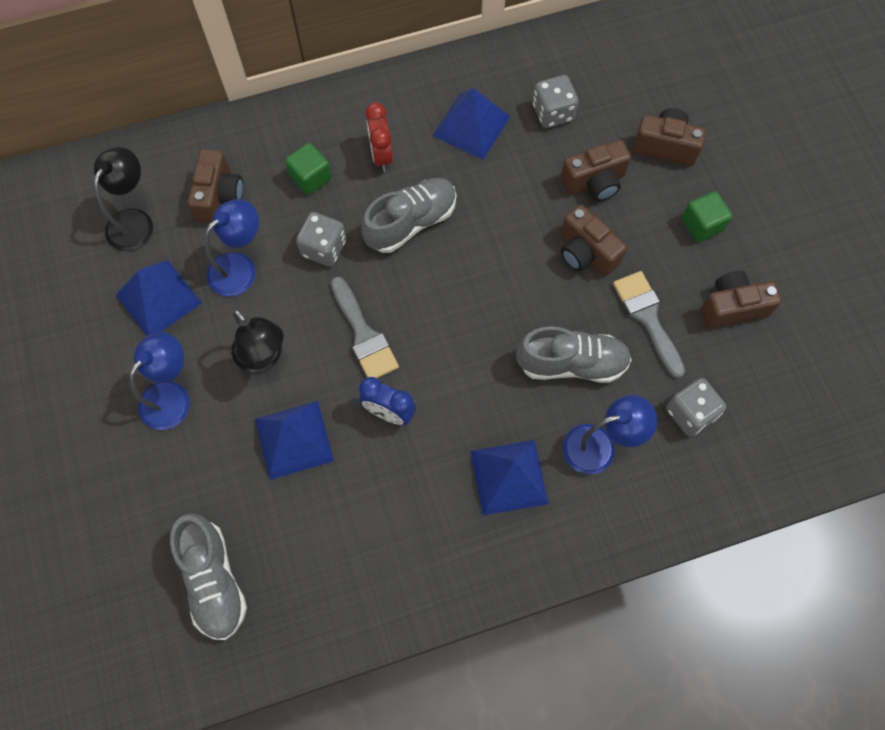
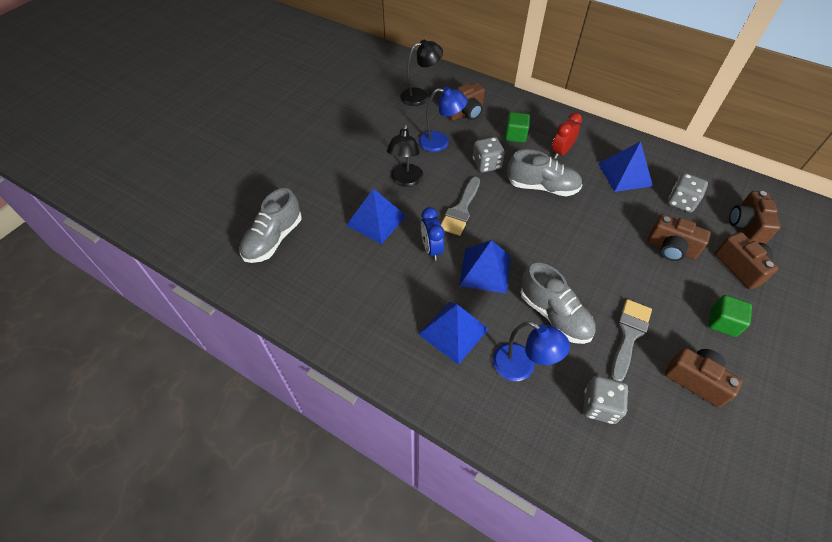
camera: 50 degrees right, 15 degrees down
(158, 298) = (393, 126): blue pyramid -> blue pyramid (485, 270)
(172, 396) = (351, 162): blue lamp -> none
(586, 253) = (626, 274): brown camera -> brown camera (746, 226)

